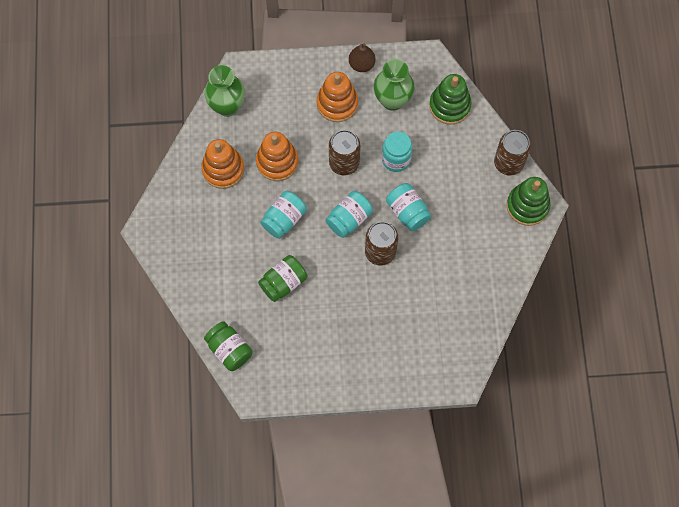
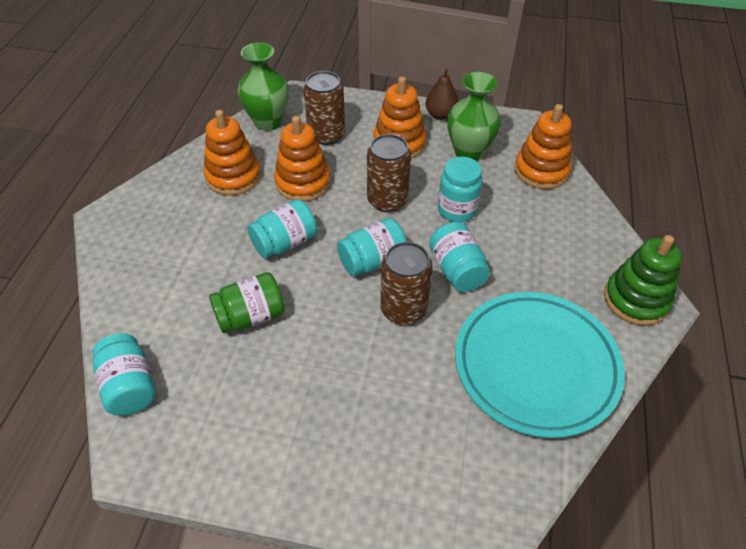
camera: 15 degrees right, 20 degrees down
(229, 350) = (130, 386): green jar -> turquoise jar
(449, 106) = (541, 171): green stacking toy -> orange stacking toy
(471, 271) = (536, 366): none -> turquoise plate
(508, 163) = (613, 244): brown can -> brown can (326, 135)

